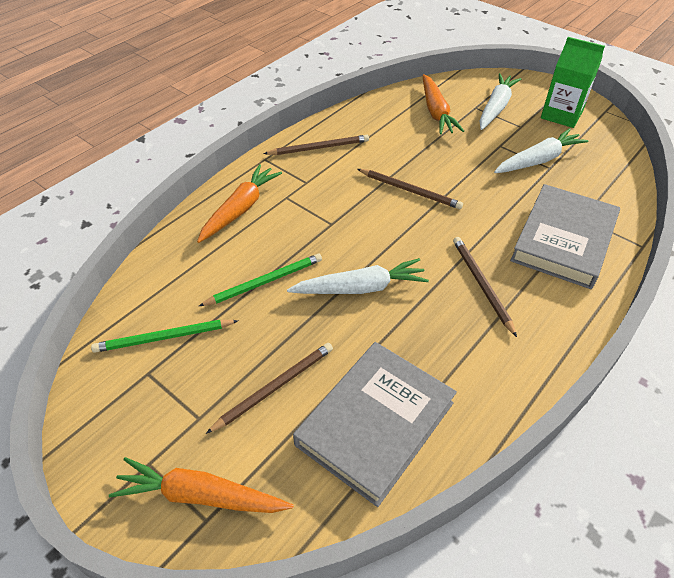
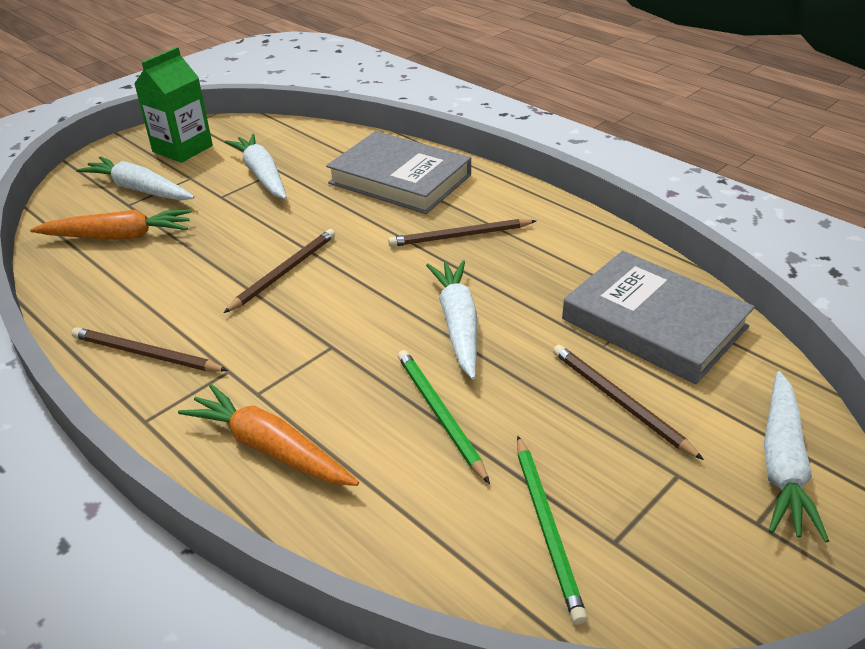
camera: 85 degrees left, 10 degrees down
(201, 495) = (782, 464): orange carrot -> white carrot
(319, 148) = (146, 354): brown pencil -> brown pencil turned 60 degrees counterclockwise

